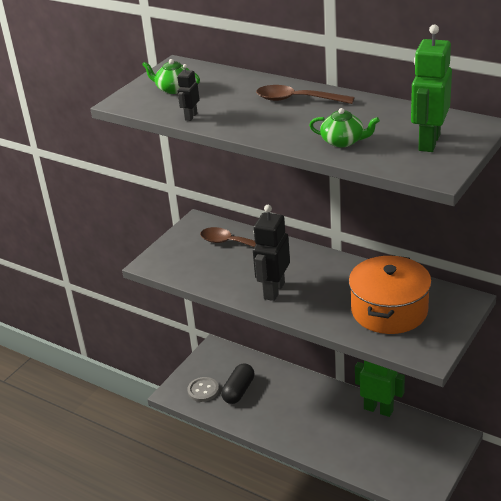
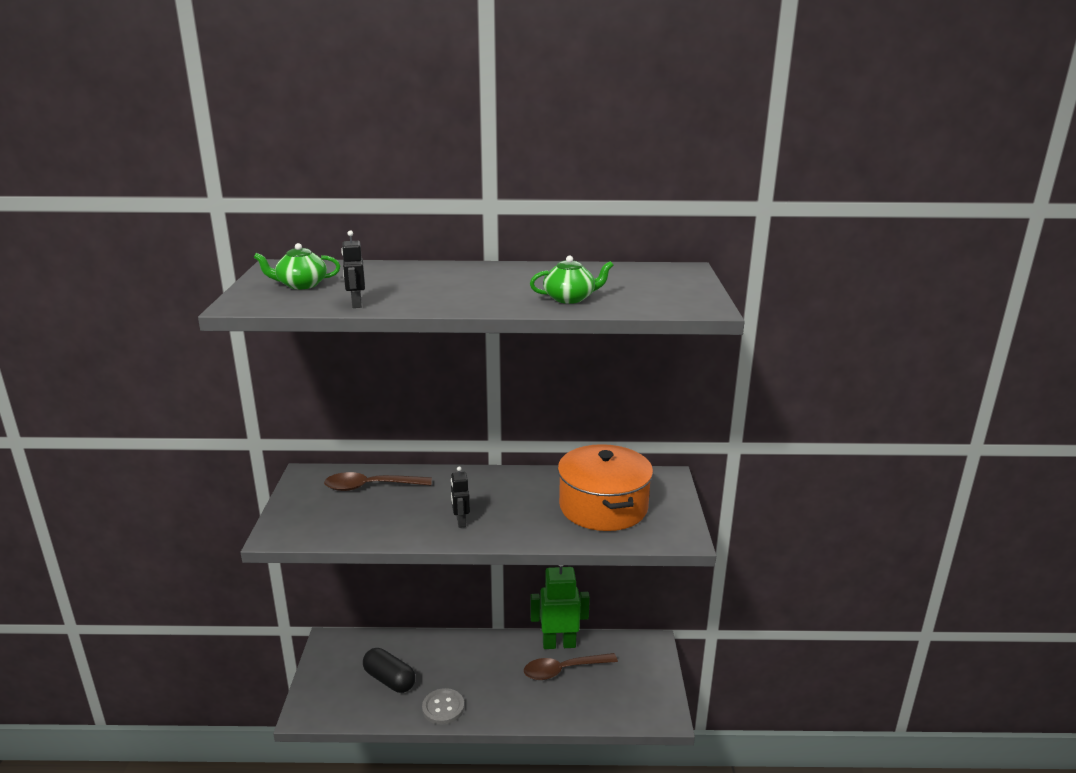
camera: 35 degrees left, 10 degrees down
(203, 390) = (344, 695): grey button -> grey button (443, 708)
(238, 391) = (389, 680): black capsule -> black capsule turned 45 degrees counterclockwise
(273, 290) = (460, 522): black robot -> black robot, size x0.50
(297, 100) = (470, 275): brown spoon -> brown spoon (563, 670)
(428, 142) = (658, 287): green robot -> none

